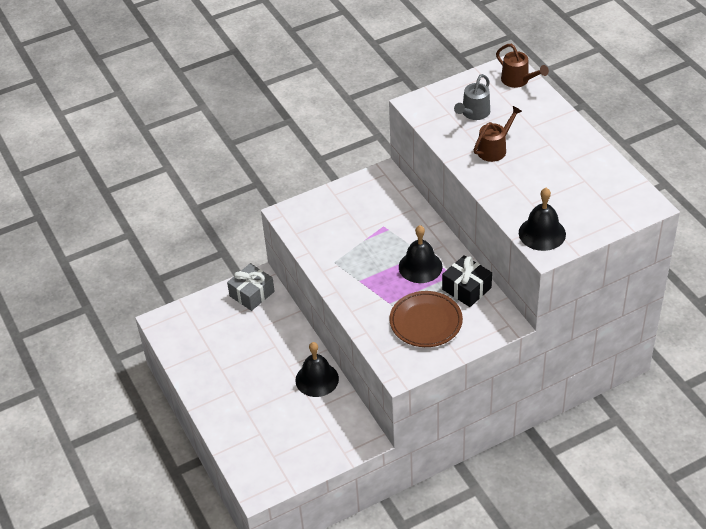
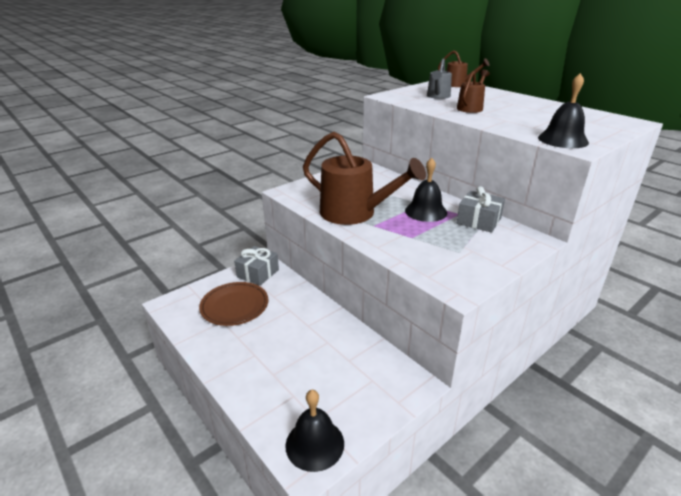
camera: 15 degrees left, 15 degrees down
(317, 379) = (341, 333): black bell -> black bell (314, 444)
(347, 260) = (355, 213): none -> brown watering can
(426, 322) = (457, 247): brown plate -> brown plate (234, 306)
(466, 288) = (478, 221): black gift -> grey gift

